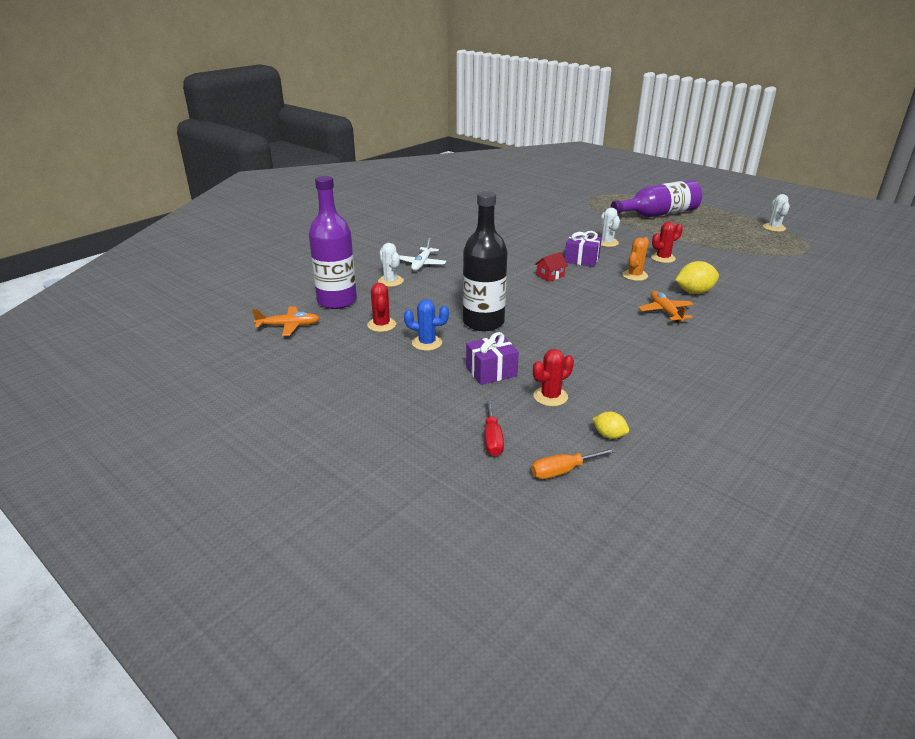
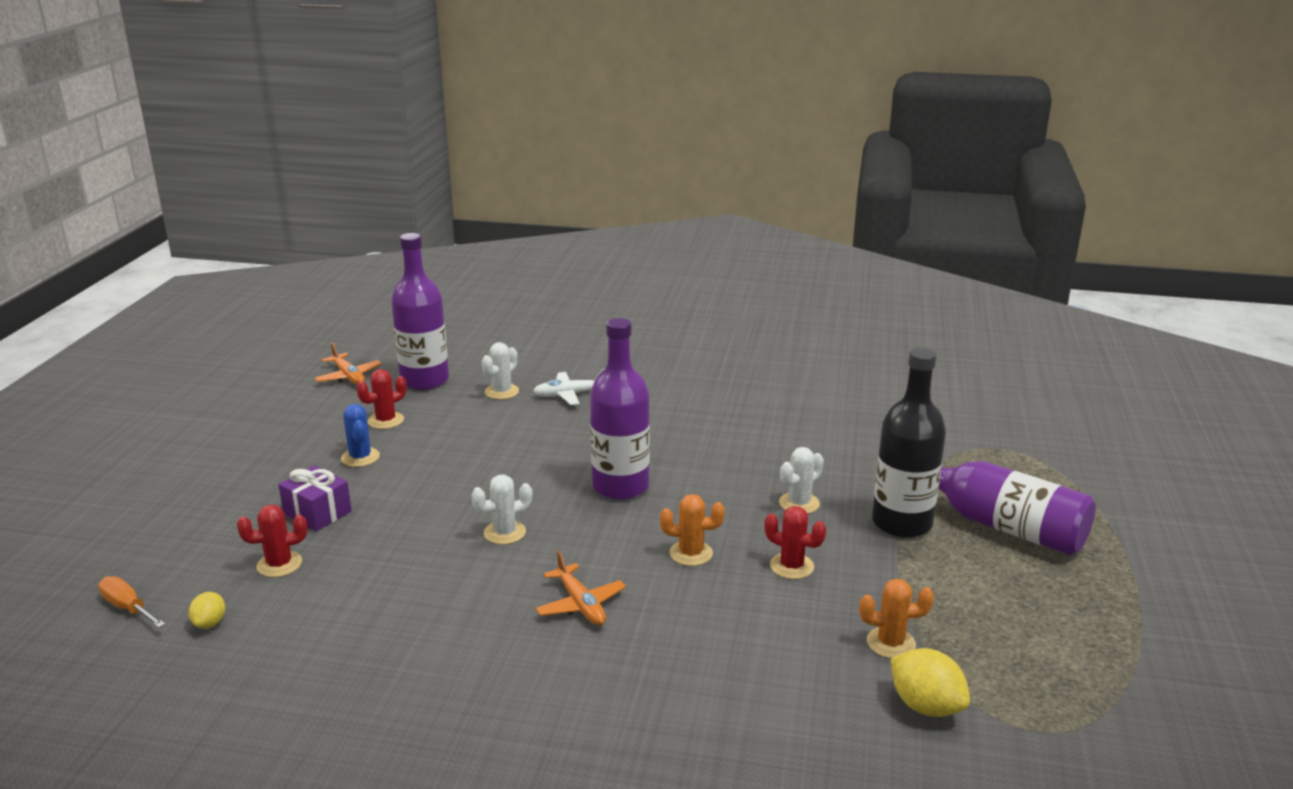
camera: 60 degrees right, 5 degrees down
(483, 322) = (437, 476): black bottle -> black bottle (902, 523)
(492, 439) = (175, 550): red screwdriver -> none
(550, 276) = (620, 486): red house -> purple bottle
(550, 396) = (279, 564): red cactus -> red cactus turned 45 degrees counterclockwise
(581, 259) = (705, 497): purple gift -> none
(665, 312) = (580, 604): orange plane -> orange plane turned 105 degrees clockwise
(694, 292) = (679, 619): yellow lemon -> yellow lemon (926, 706)
(737, 256) = (891, 643): none -> orange cactus
(774, 228) = (1114, 670): white cactus -> white cactus (505, 533)

